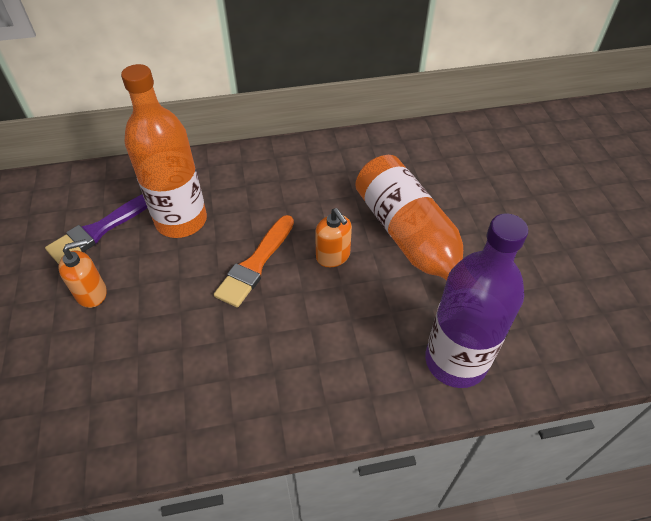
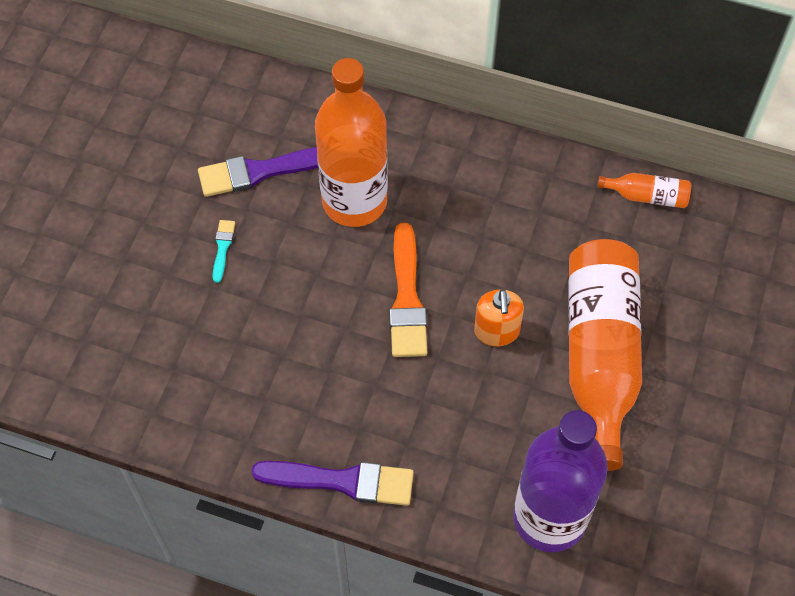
camera: 30 degrees right, 10 degrees up
(92, 293) = (223, 248): orange soap dispenser -> turquoise brush
(256, 263) = (407, 297): orange brush -> orange brush turned 60 degrees counterclockwise
(283, 419) = (341, 481): none -> purple brush
(373, 141) = (647, 196): none -> orange bottle

